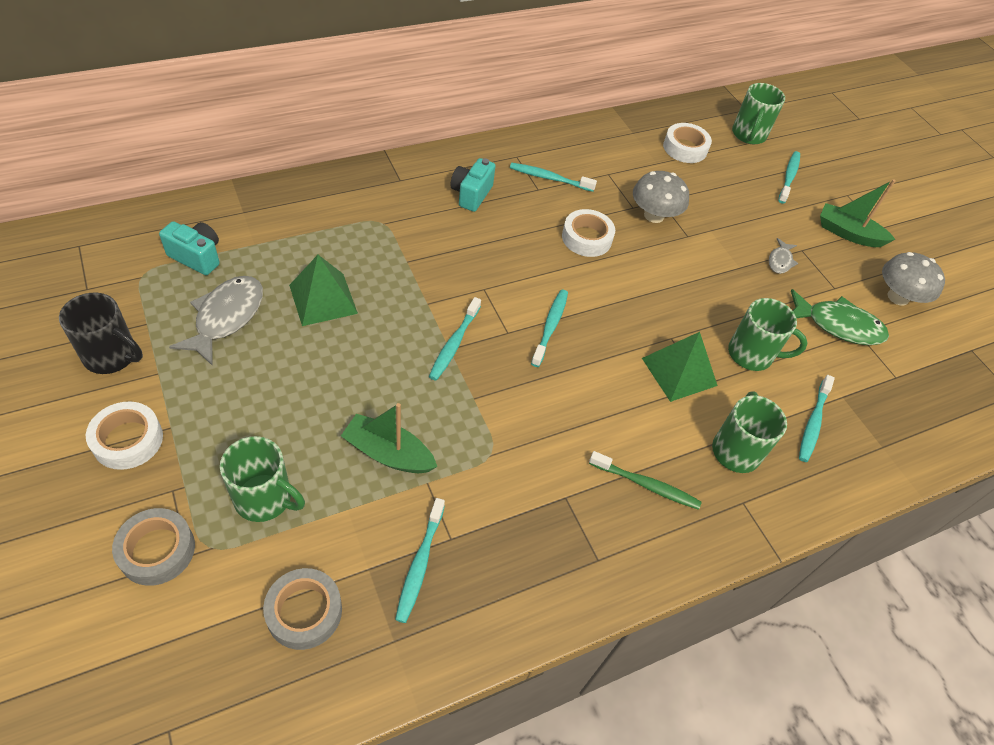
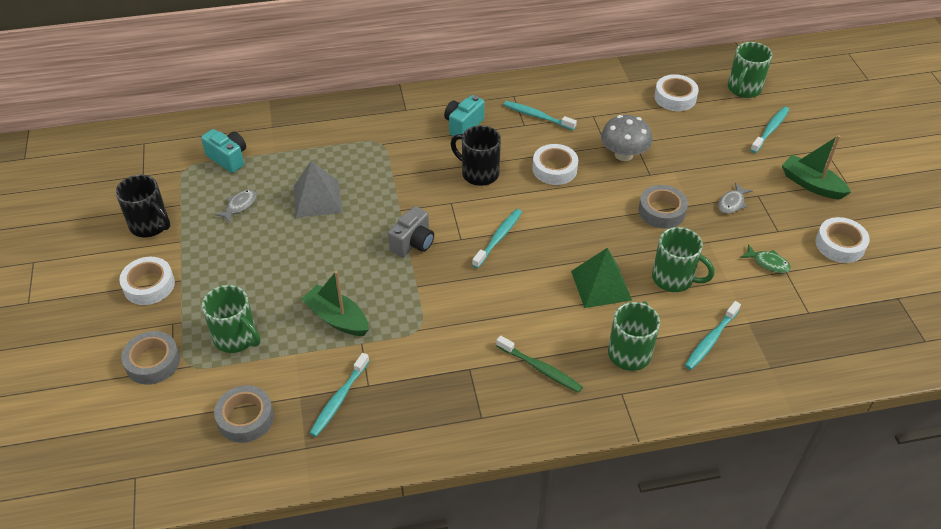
camera: 20 degrees right, 5 degrees down
(226, 317) = (239, 206): grey fish -> grey fish, size x0.53
(323, 299) = (317, 199): green pyramid -> grey pyramid
(454, 344) = (413, 243): turquoise toothbrush -> grey camera
(505, 250) = (479, 173): none -> black mug
(713, 277) = (661, 211): none -> grey tape
(838, 325) = (768, 263): green fish -> green fish, size x0.53
(898, 297) = (840, 244): grey mushroom -> white tape

